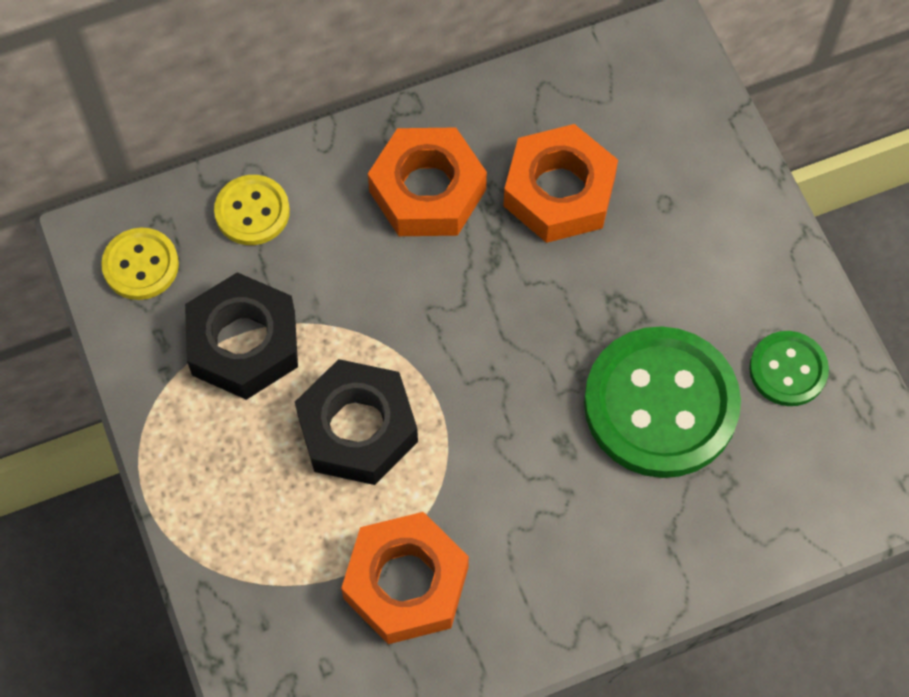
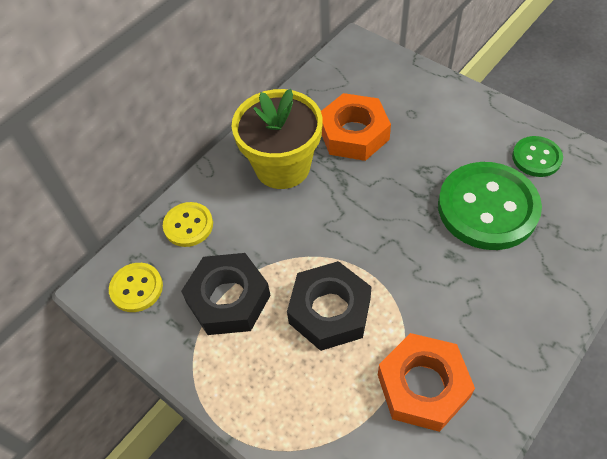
camera: 25 degrees left, 10 degrees down
(427, 190) = (282, 166): orange nut -> yellow flower pot

